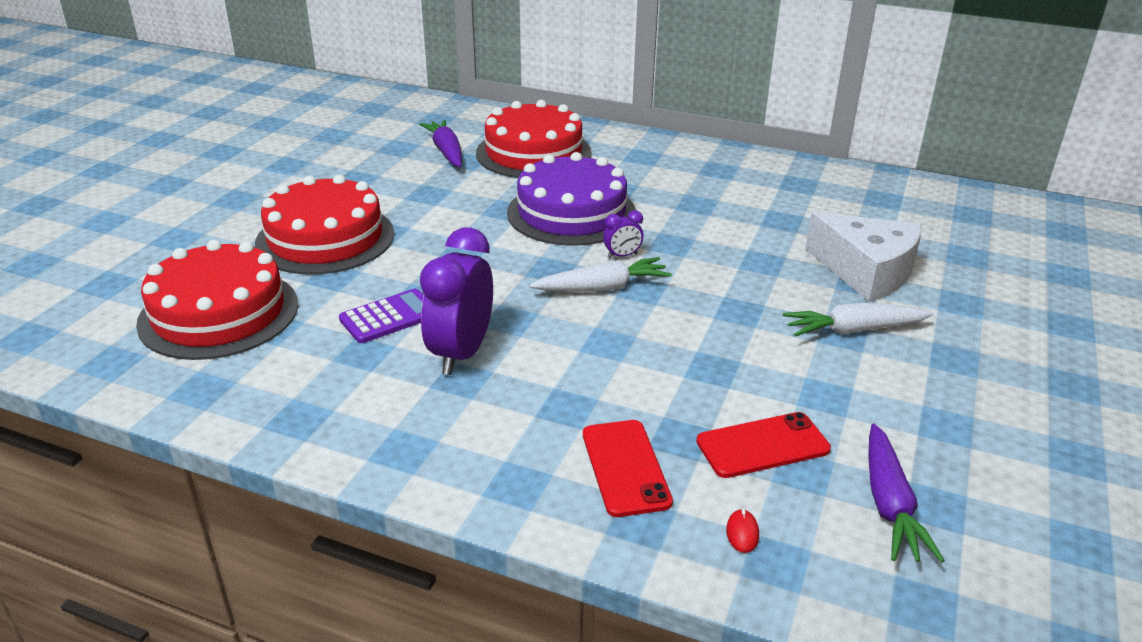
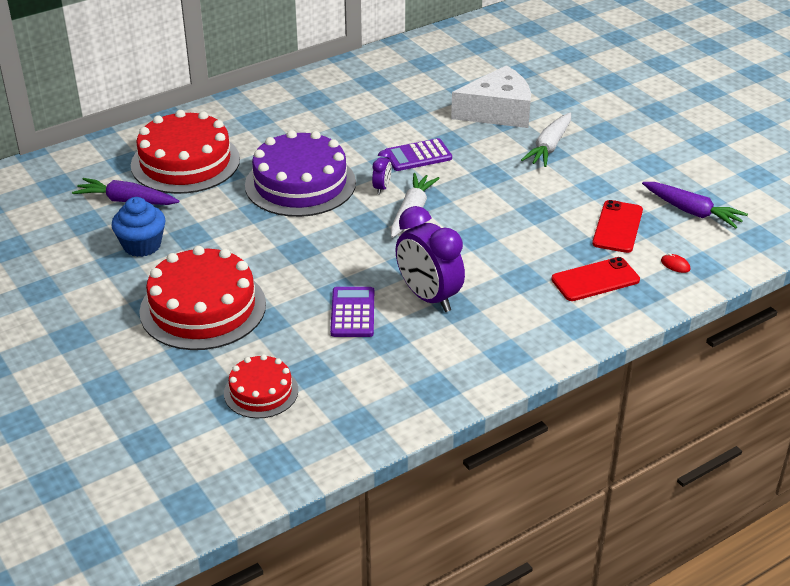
camera: 55 degrees left, 5 degrees up
(219, 313) = (261, 391): red cake -> red cake, size x0.55
(390, 180) = (142, 245): none -> blue cupcake
(625, 467) = (595, 280): red phone -> red phone turned 45 degrees counterclockwise
(707, 255) = (418, 156): none -> purple calculator

